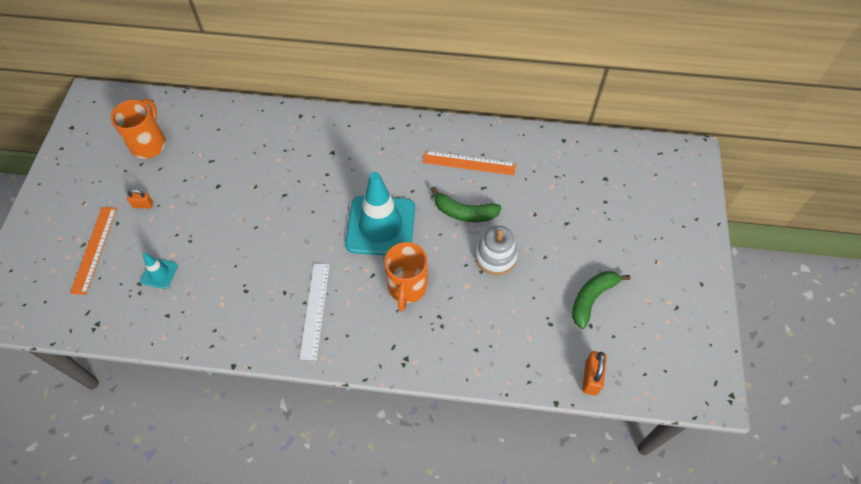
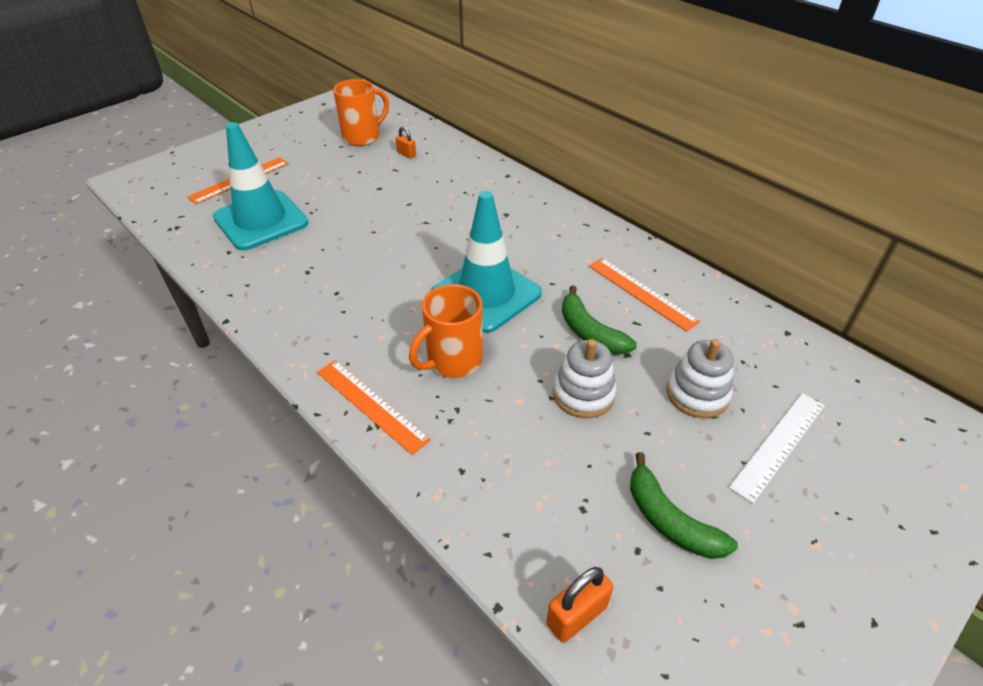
camera: 40 degrees right, 15 degrees down
(143, 205) = (308, 171): orange padlock -> orange padlock (406, 154)
(159, 273) = (261, 220): turquoise traffic cone -> turquoise traffic cone, size x2.28
(315, 310) = (344, 323): white ruler -> white ruler (778, 444)
(390, 350) = (371, 405): none -> orange ruler
(550, 214) = (697, 394): none -> white stacking toy
(592, 298) = (670, 520): green banana -> green banana turned 120 degrees counterclockwise

